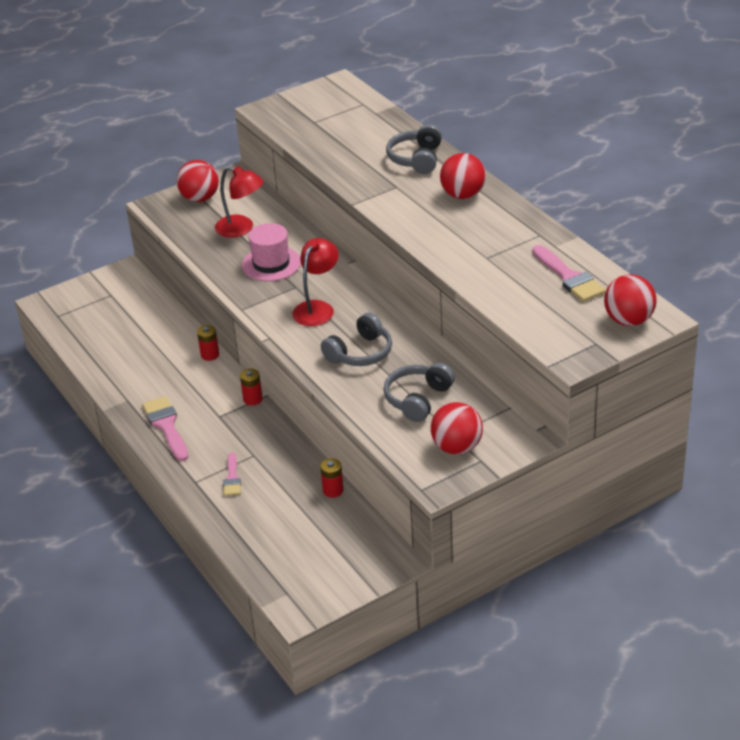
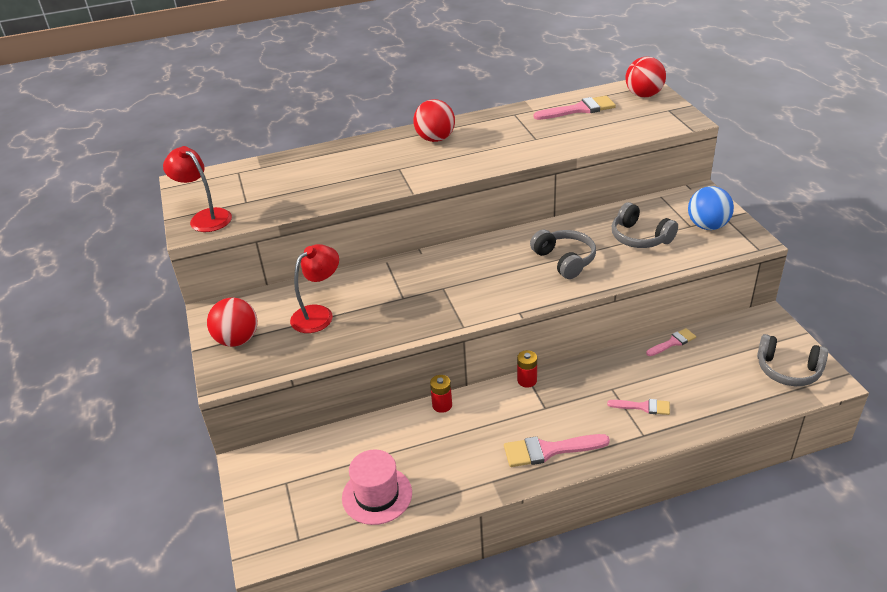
camera: 75 degrees left, 0 degrees up
(271, 264) = (395, 300): pink hat -> pink hat (377, 495)
(317, 308) = (485, 278): red lamp -> red lamp (205, 217)
(333, 490) = (673, 342): red battery -> pink brush
(416, 159) = (360, 154): grey headphones -> grey headphones (788, 370)
(457, 447) = (707, 226): red ball -> blue ball

